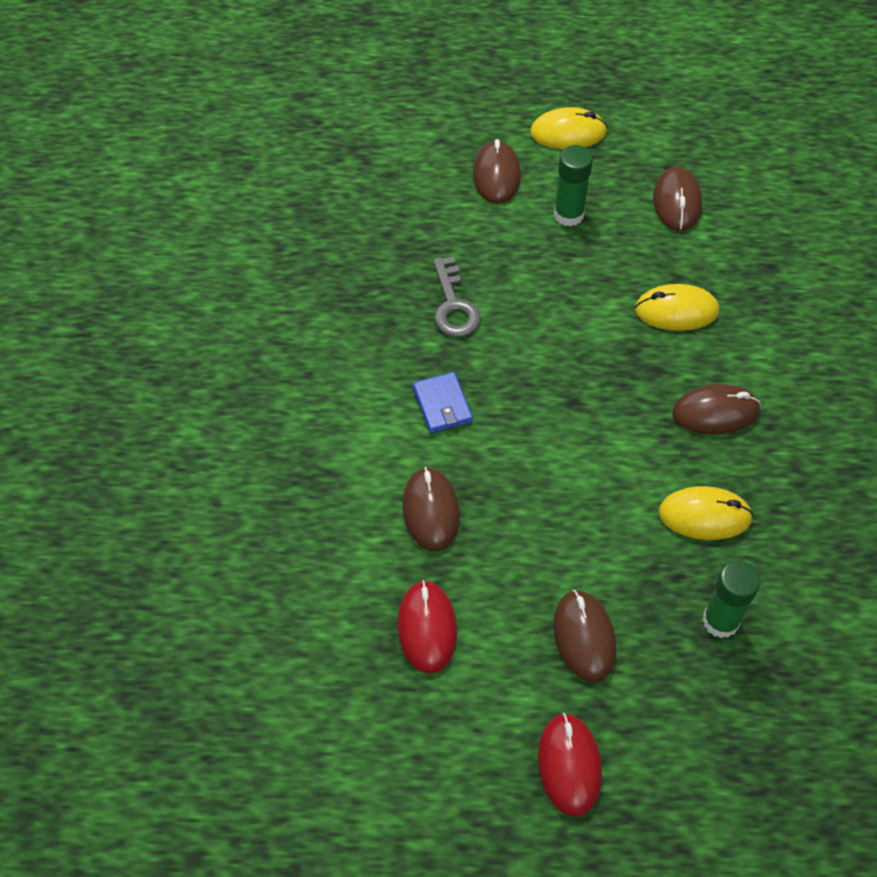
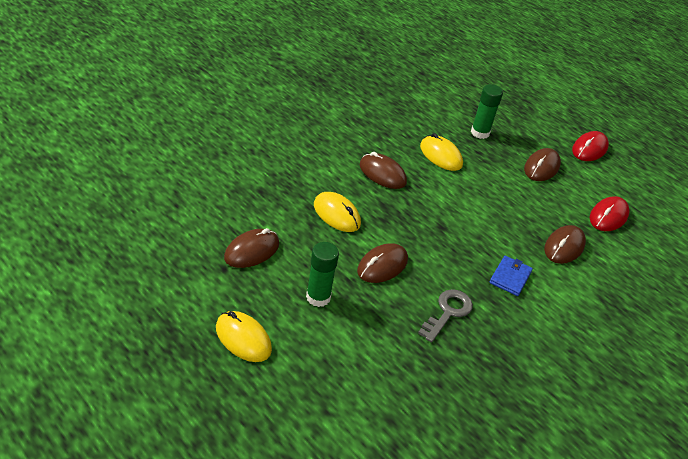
camera: 140 degrees left, 15 degrees down
(496, 175) = (325, 355): brown mouse -> brown mouse (382, 266)

